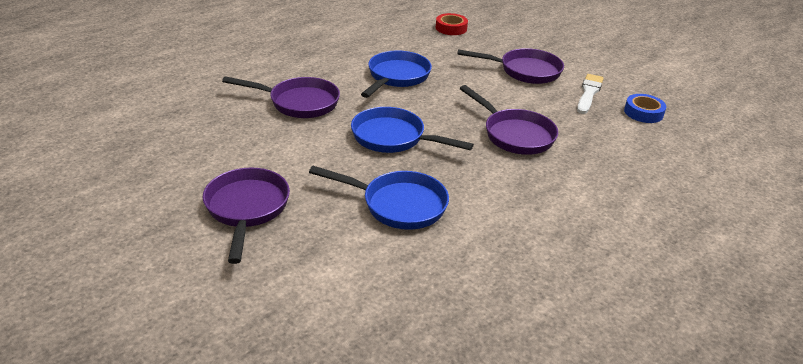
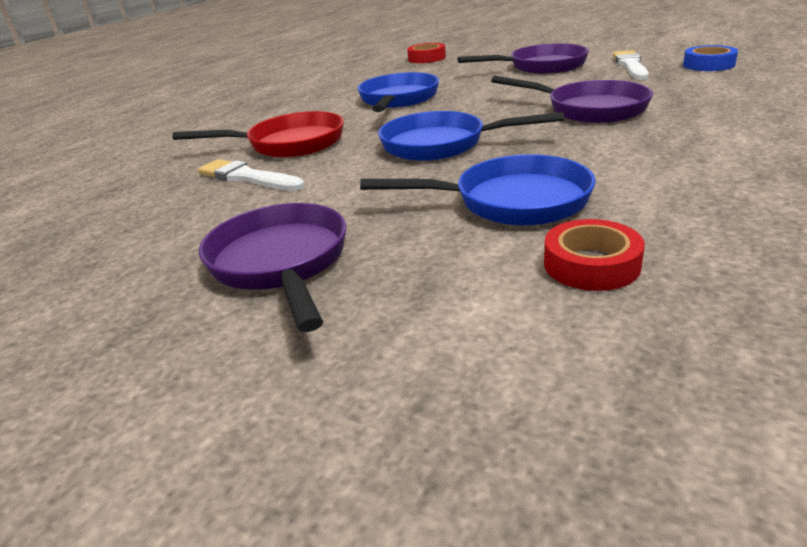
camera: 10 degrees left, 5 degrees down
(259, 128) = (247, 177): none -> white brush
(299, 103) = (289, 144): purple pan -> red pan
(404, 265) = (591, 264): none -> red tape

